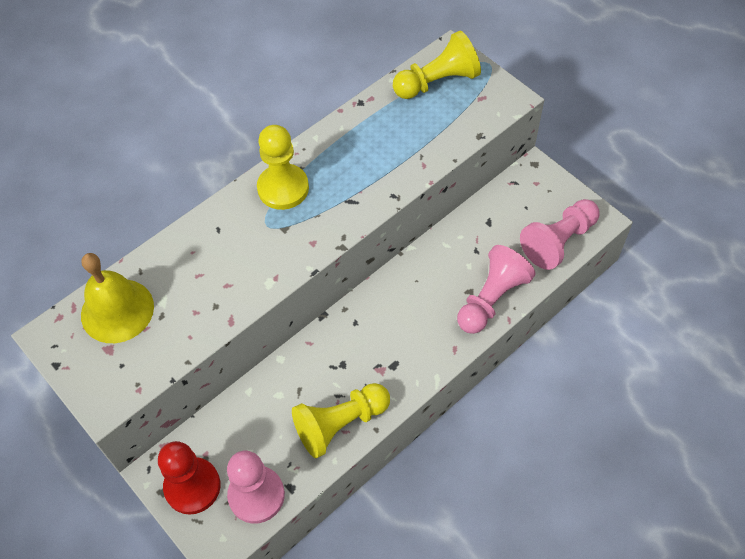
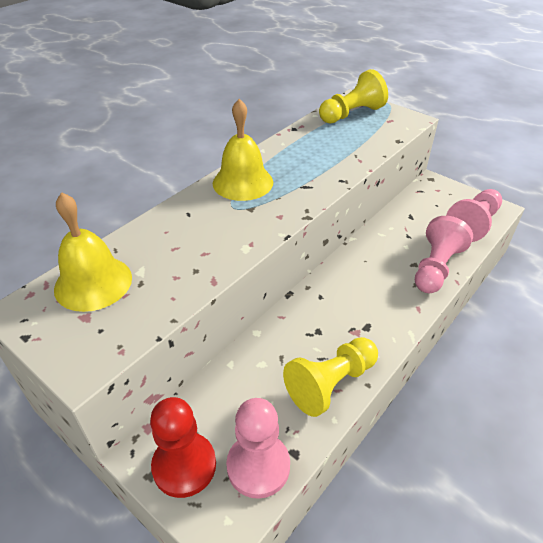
camera: 10 degrees left, 15 degrees down
(283, 188) = (243, 182): yellow pawn -> yellow bell

